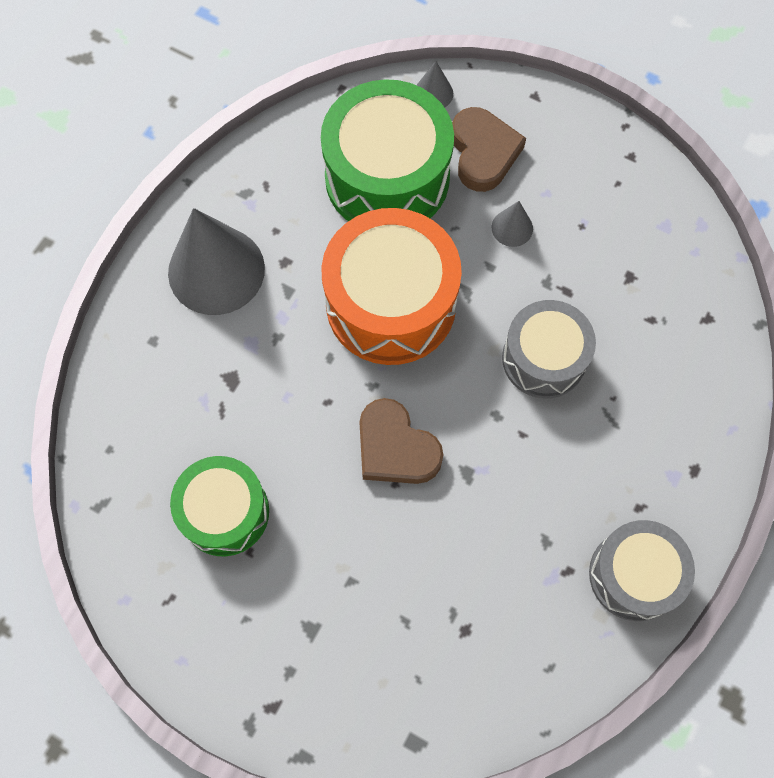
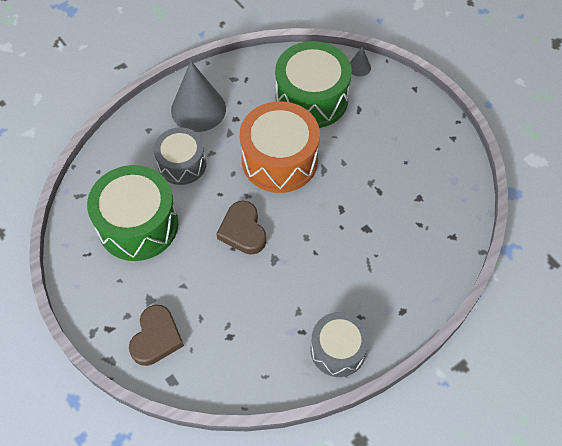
camera: 25 degrees right, 10 degrees down
(225, 512) = (138, 225): green drum -> green drum, size x1.58
(483, 153) = (370, 106): brown heart -> brown heart (156, 338)
(512, 228) = (366, 148): grey cone -> none
(544, 358) = (347, 219): grey drum -> grey drum (182, 164)

